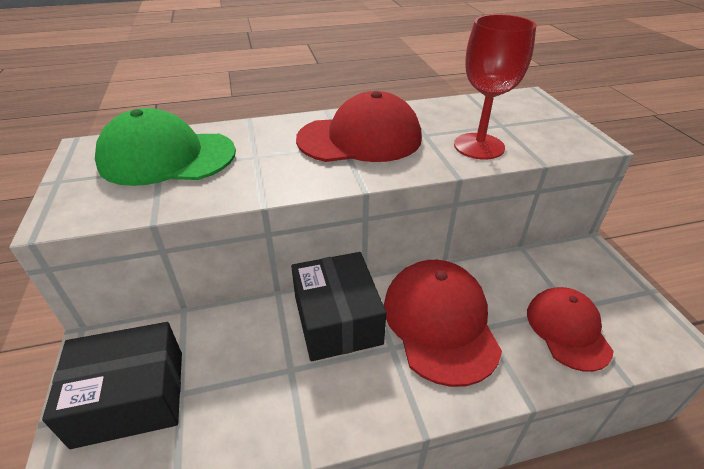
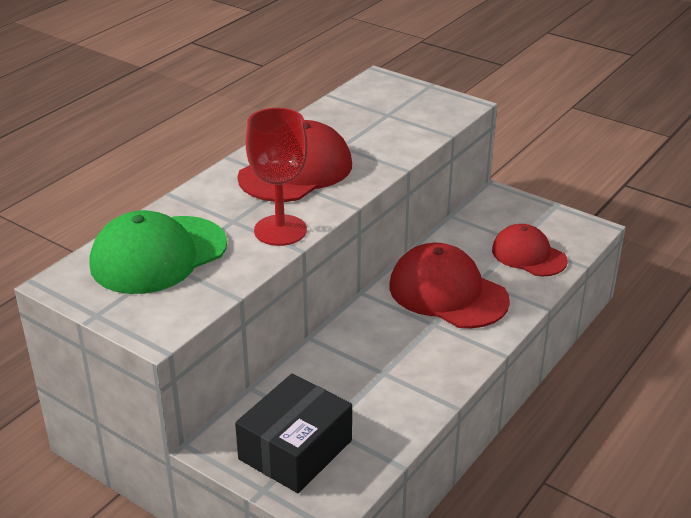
camera: 40 degrees left, 5 degrees down
(337, 319) = (377, 329): black box -> none
(479, 146) = (392, 140): red goblet -> red goblet (280, 230)

